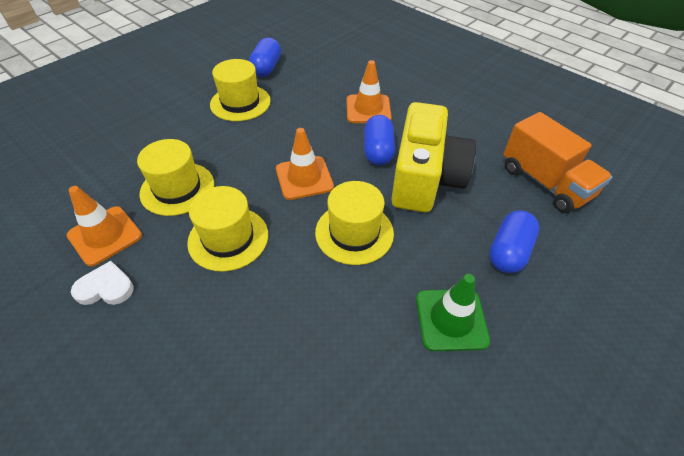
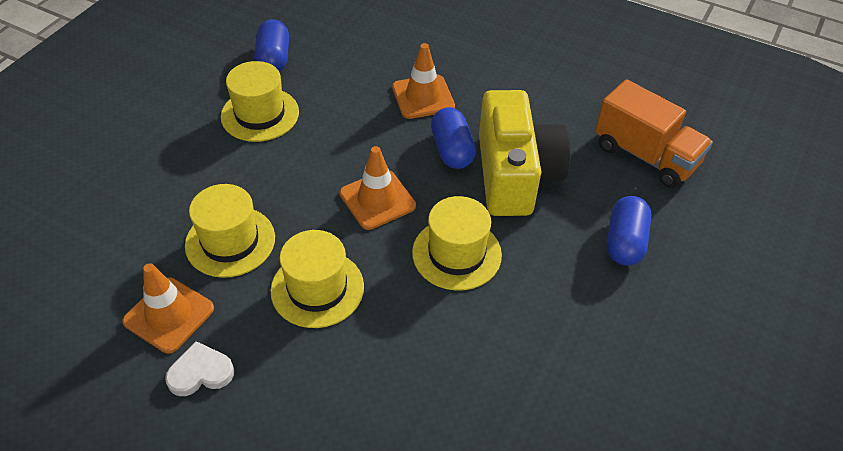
camera: 15 degrees left, 0 degrees up
(451, 319) = (584, 325): green traffic cone -> none

